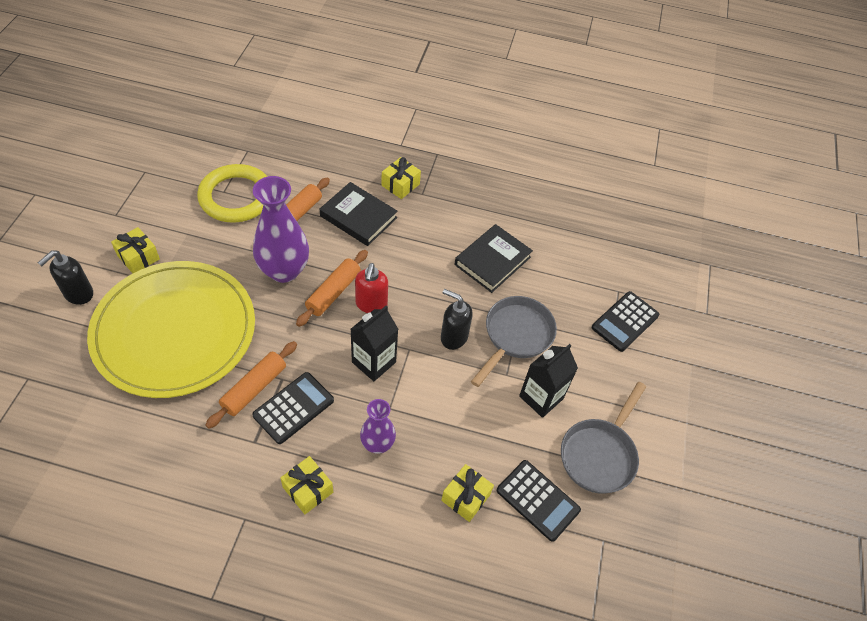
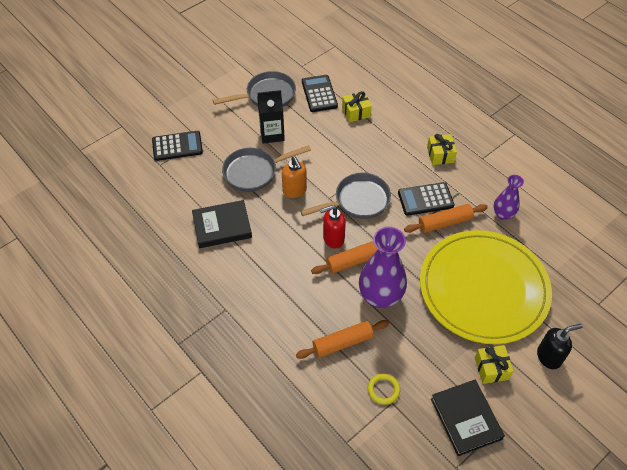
camera: 140 degrees left, 0 degrees up
(236, 197) = (383, 390): yellow ring -> yellow ring, size x0.44
(358, 217) = (293, 314): black book -> black book (466, 418)
(371, 304) = (333, 239): red soap dispenser -> red soap dispenser turned 150 degrees counterclockwise
(374, 362) = (358, 201): black carton -> grey pan
(377, 443) = (386, 157): purple vase -> purple vase (503, 214)
(400, 185) = (235, 327): yellow gift -> none
(453, 337) = (294, 191): black soap dispenser -> orange soap dispenser

